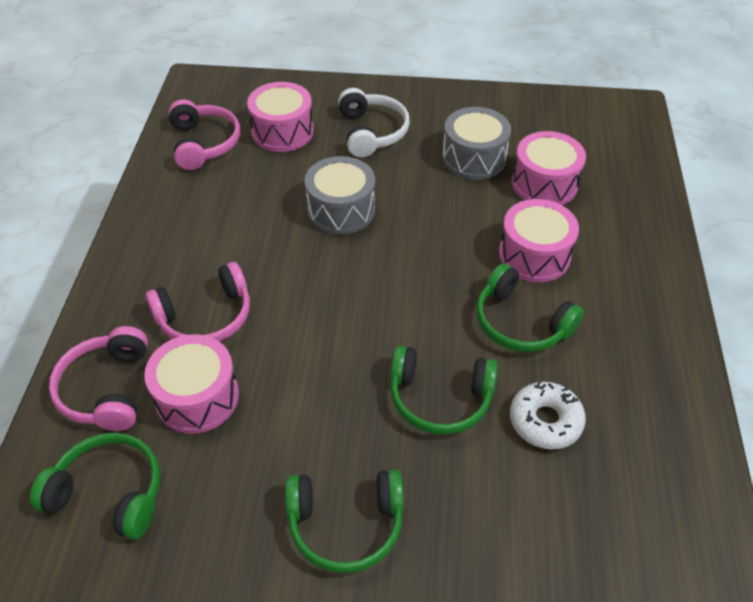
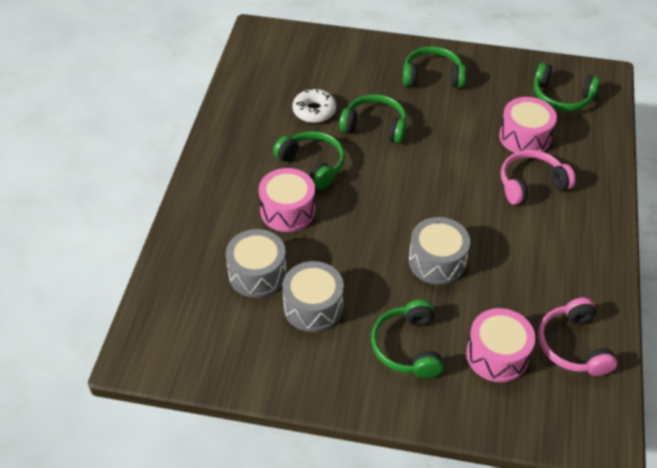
camera: 175 degrees left, 0 degrees up
(107, 389) = (583, 145): pink headphones -> none
(371, 132) = (407, 347): white headphones -> green headphones
(544, 184) = (257, 274): pink drum -> grey drum

